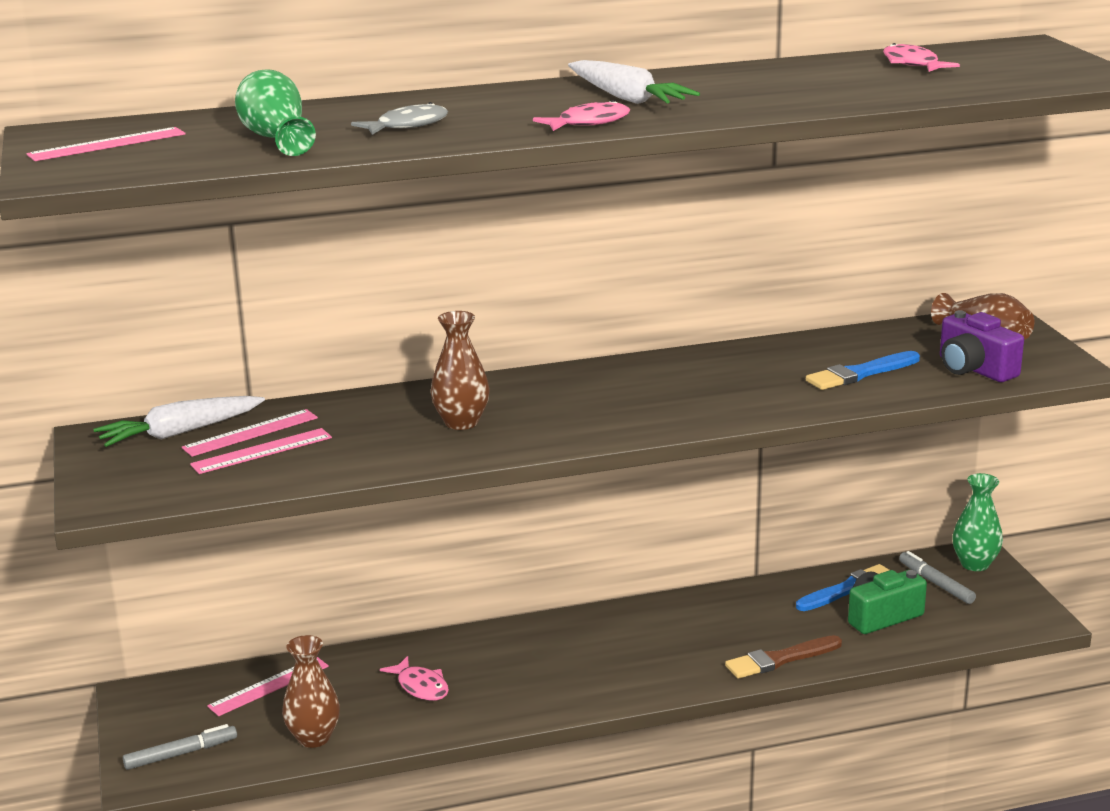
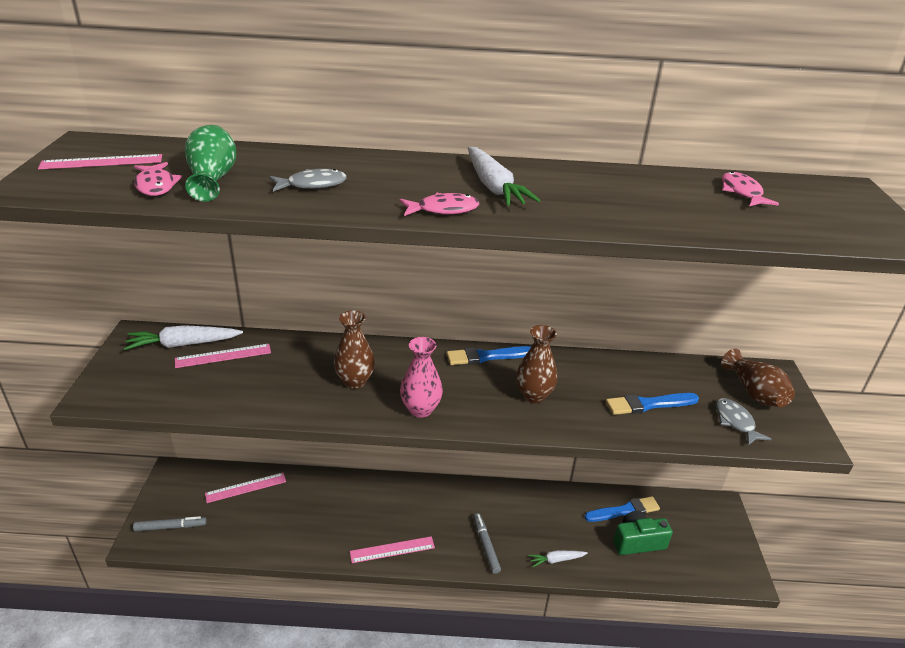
camera: 15 degrees right, 10 degrees up
(261, 451) = (218, 374): pink ruler -> pink ruler (392, 549)
(313, 738) = (248, 538): brown vase -> brown vase (534, 395)
(420, 686) = (328, 515): pink fish -> pink fish (156, 186)
(571, 431) = (420, 409): none -> pink vase
(623, 368) = (487, 356): none -> blue brush
(780, 659) = (556, 560): brown brush -> white carrot
(936, 583) = (685, 522): grey marker -> grey marker (485, 545)
(974, 369) = (735, 422): purple camera -> grey fish
(975, 564) = (717, 513): green vase -> none

